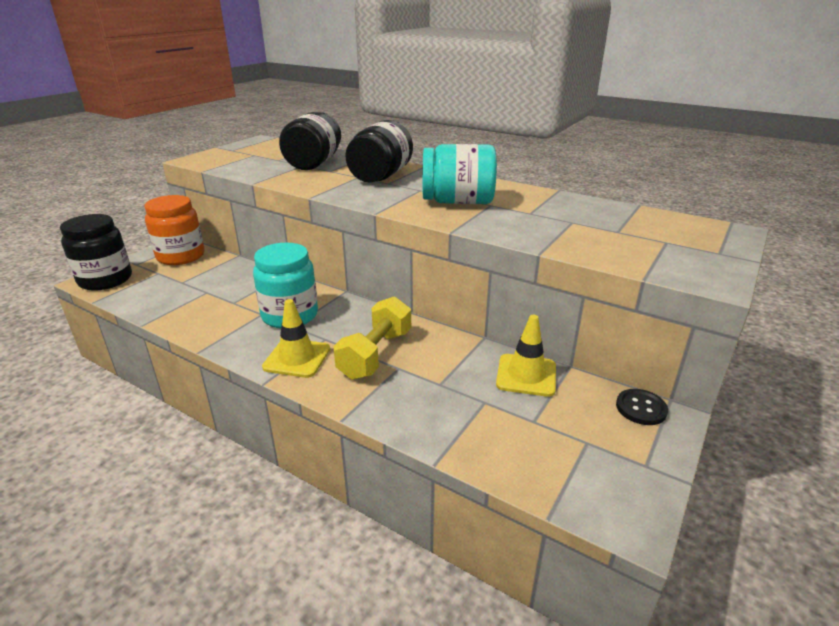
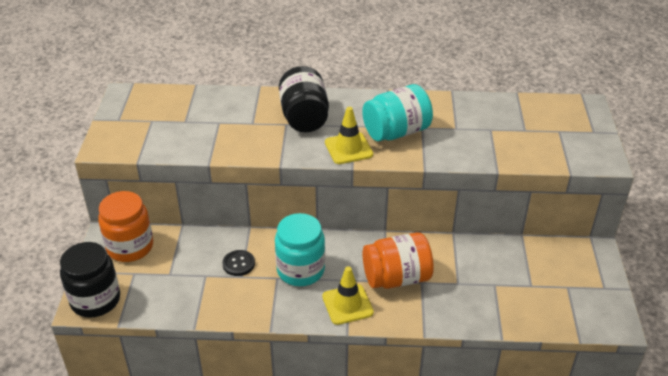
camera: 30 degrees left, 10 degrees up
(314, 163) = (225, 116): black jar -> none
(375, 354) = (396, 278): yellow dumbbell -> orange jar
(526, 375) = (502, 253): yellow traffic cone -> yellow traffic cone (348, 148)
(641, 408) = (579, 250): black button -> black button (238, 264)

